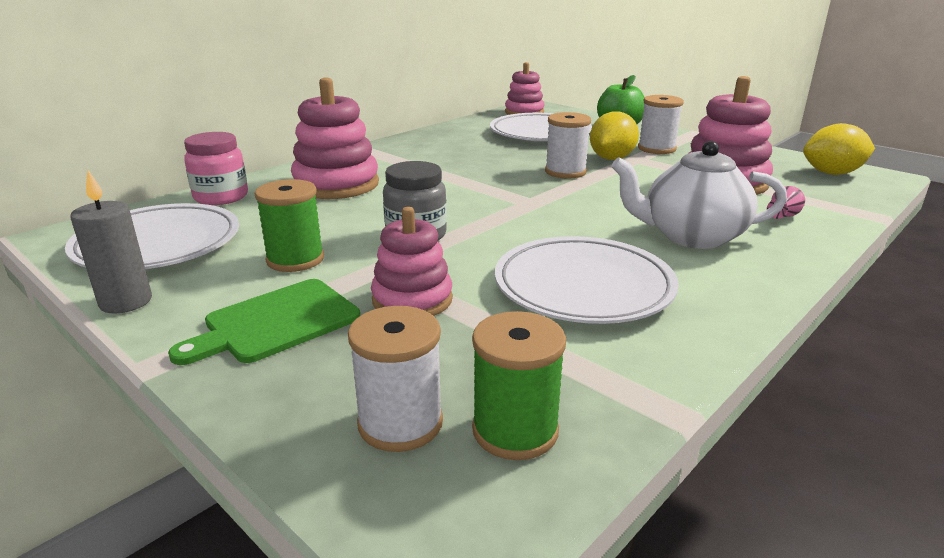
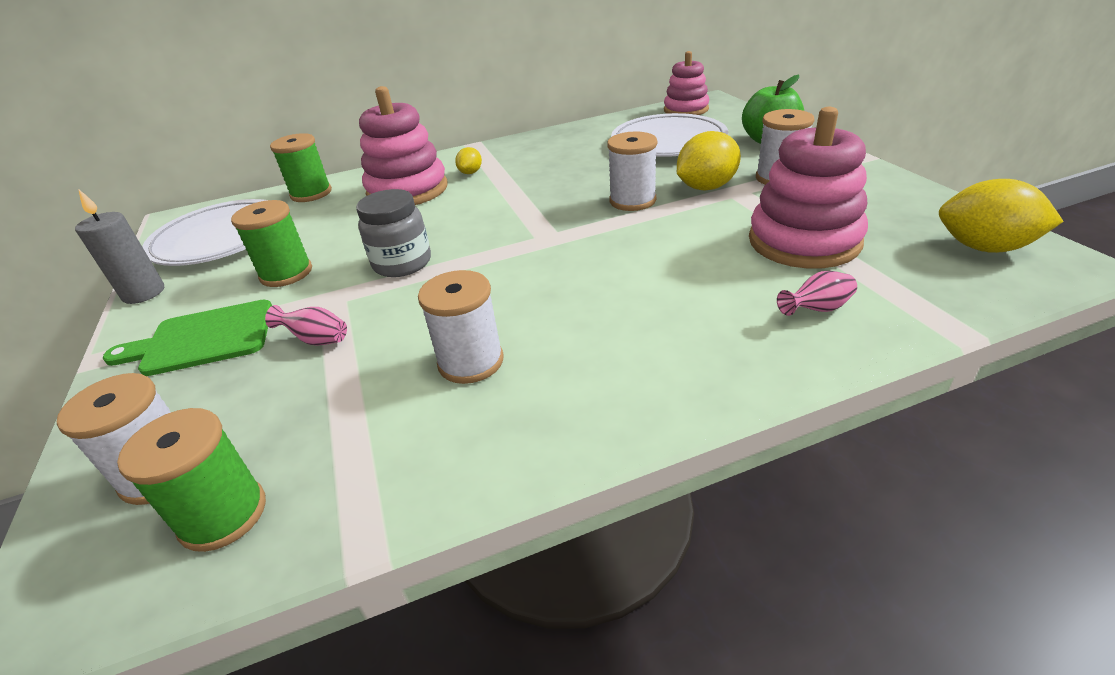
camera: 30 degrees right, 10 degrees up
(221, 197) = (311, 193): pink jar -> green spool
(385, 166) = (470, 172): none -> yellow lemon
(412, 300) = (316, 340): pink stacking toy -> pink vase
(583, 287) = (471, 362): white plate -> white spool
(691, 236) = (663, 318): white teapot -> none

